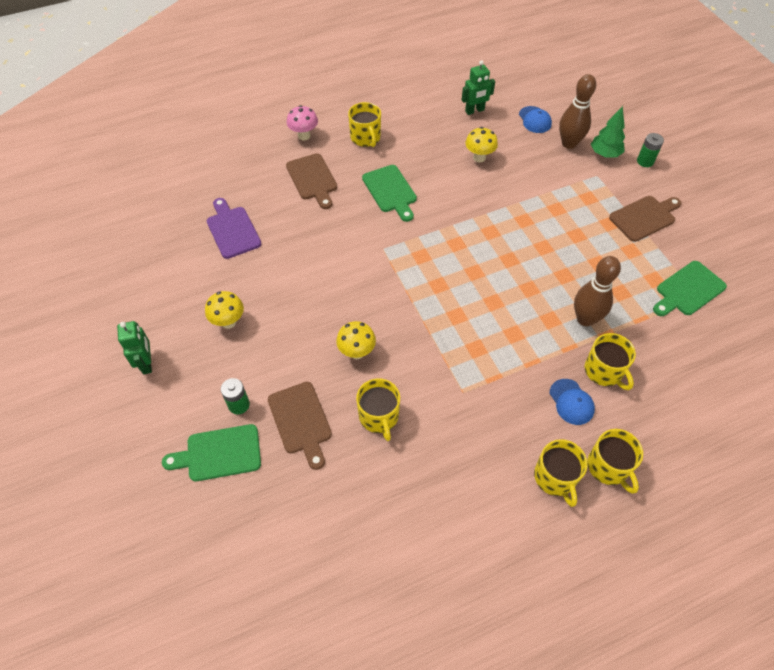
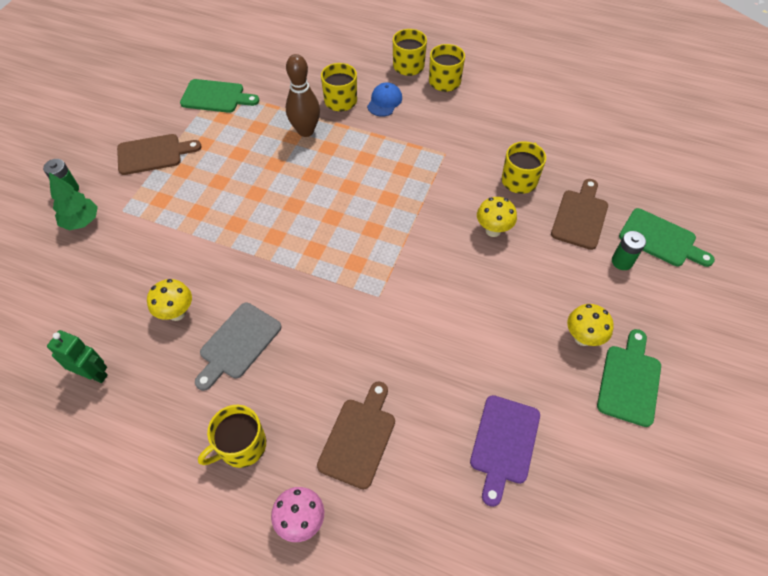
camera: 135 degrees left, 0 degrees up
(147, 363) = (686, 356): green robot -> none
(366, 138) = (241, 446): yellow mug -> yellow mug turned 150 degrees counterclockwise
(390, 191) = (301, 350): green cutting board -> green cutting board (629, 381)
(427, 169) = (238, 344): none -> grey cutting board
(535, 120) = (66, 308): blue cap -> none
(569, 143) = (87, 256): brown bowling pin -> none
(644, 217) = (153, 154): brown cutting board -> brown cutting board turned 150 degrees clockwise

